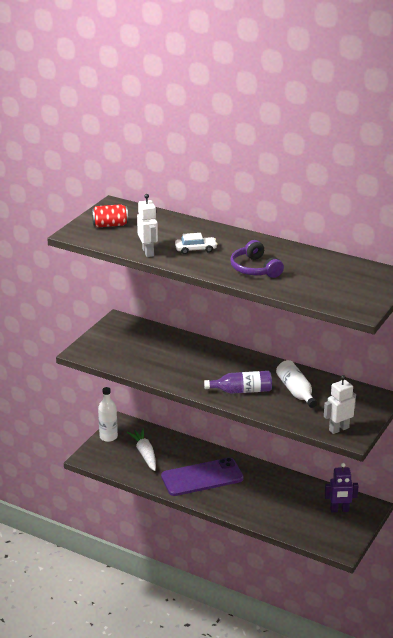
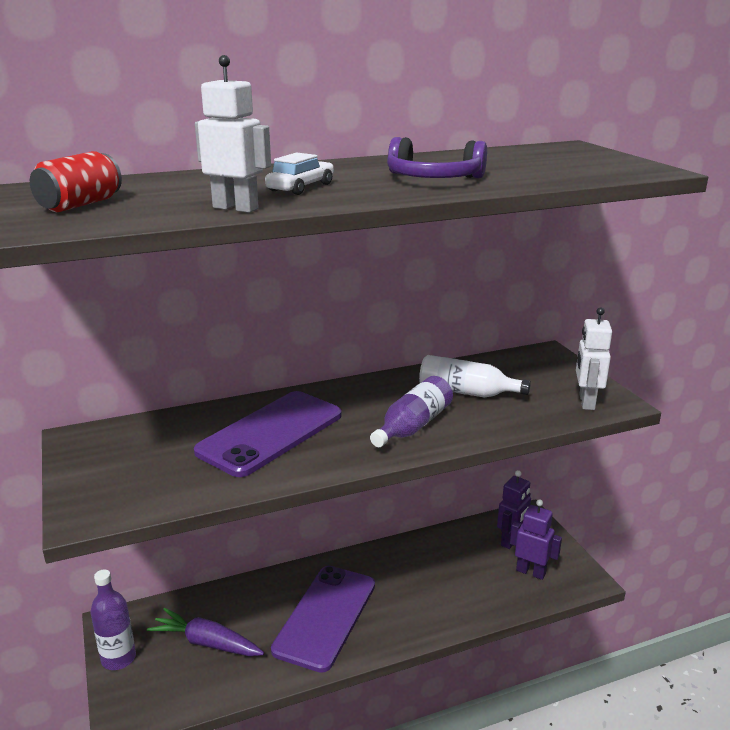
camera: 50 degrees left, 5 degrees down
(108, 437) = (118, 658): white bottle -> purple bottle
(145, 454) = (207, 643): white carrot -> purple carrot
(184, 359) = (271, 433): none -> purple phone
(322, 527) = (531, 572): none -> purple robot

